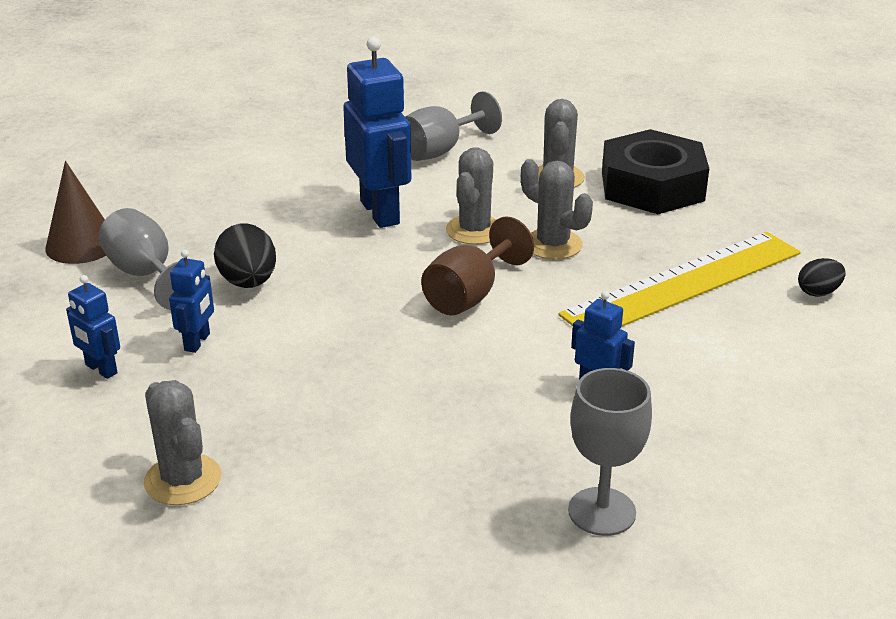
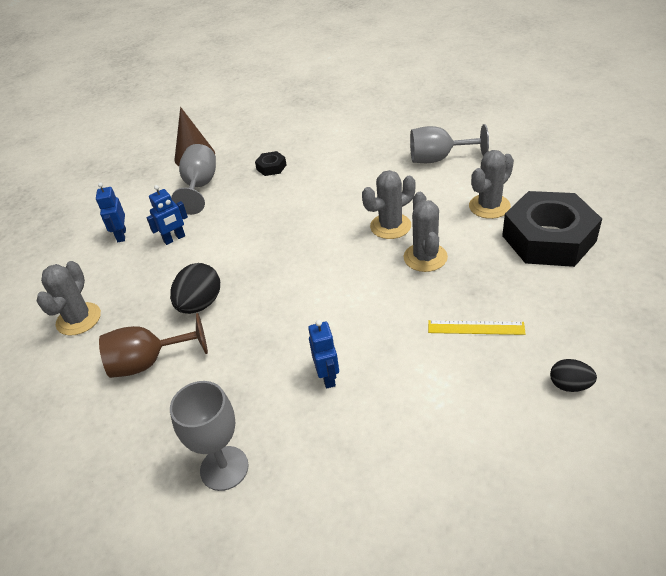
camera: 45 degrees right, 10 degrees up
(227, 221) = (271, 167): none -> black nut
(248, 282) = (236, 211): black egg -> black egg (200, 304)
(380, 212) = (353, 191): blue robot -> none
(469, 295) = (333, 272): brown goblet -> brown goblet (148, 362)
(683, 283) = (476, 327): yellow ruler -> yellow ruler, size x0.42

